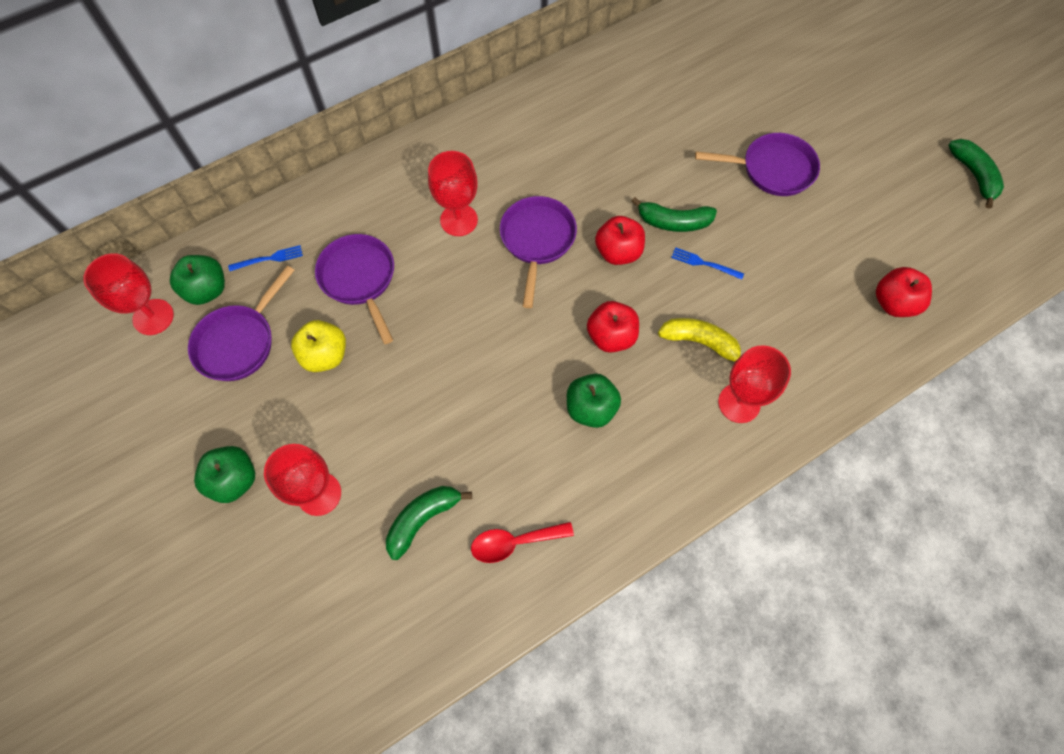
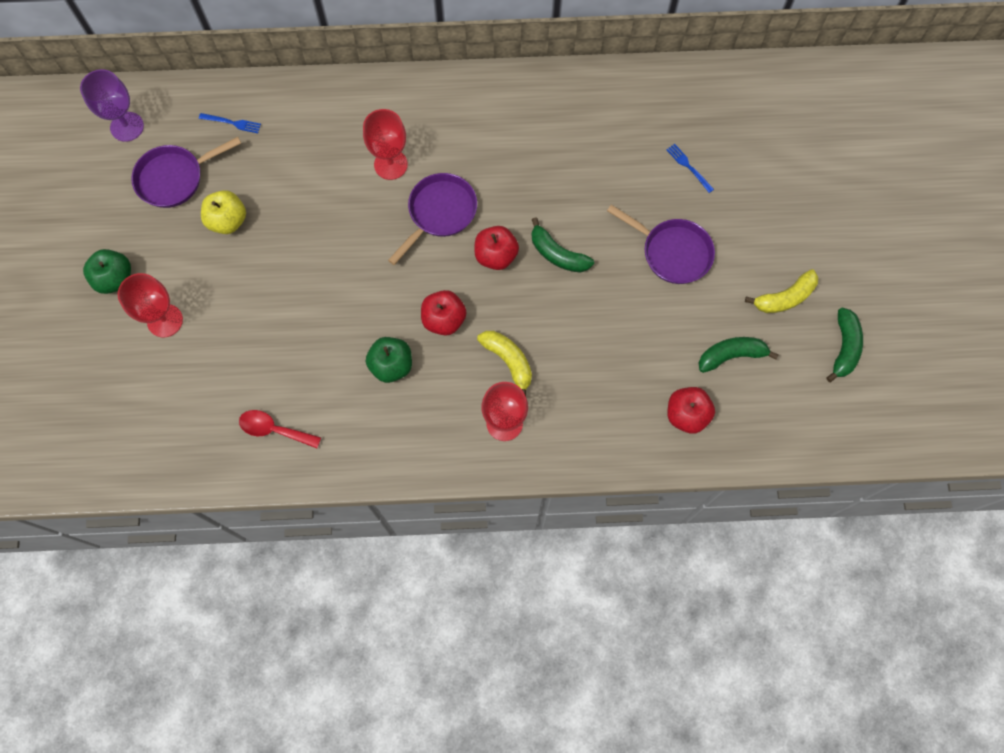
camera: 30 degrees right, 5 degrees up
(153, 317) = (127, 127): red goblet -> purple goblet
(207, 290) = (175, 125): green apple -> none
(359, 279) = (287, 174): purple pan -> none
(423, 519) = (223, 378): green banana -> green banana (731, 356)
(704, 263) = (557, 301): blue fork -> blue fork (688, 167)
(894, 159) = (784, 298): none -> yellow banana

